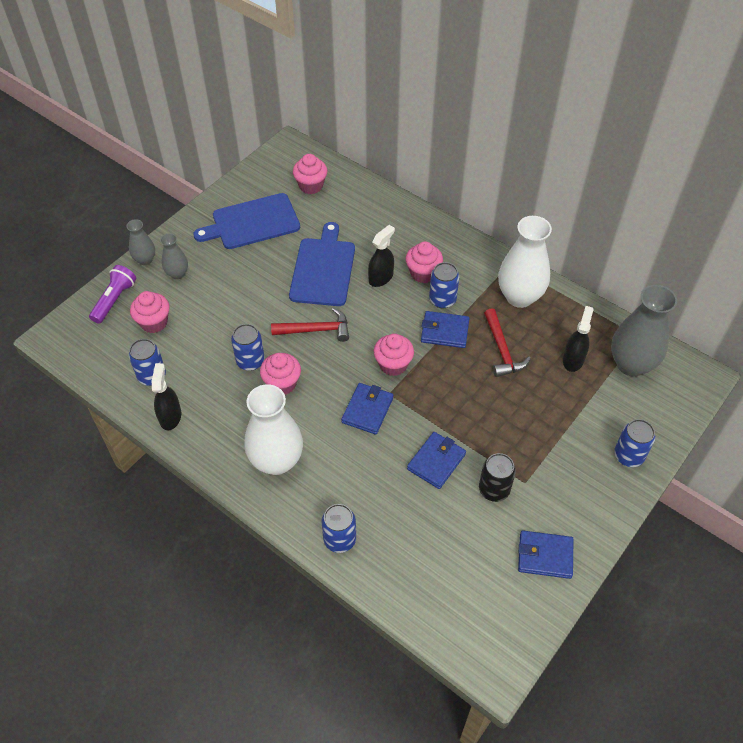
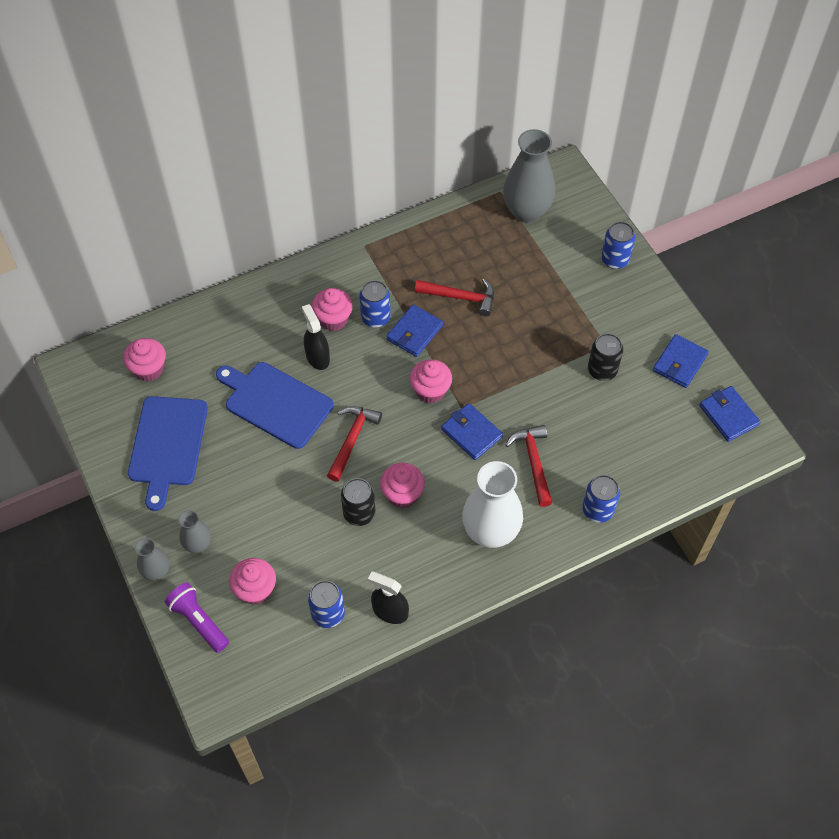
camera: 65 degrees left, 5 degrees up
(250, 361) = (359, 513): blue can -> black can
(363, 469) = (533, 462): none -> red hammer
(436, 462) = (554, 401): blue wallet -> blue wallet (728, 415)
(519, 296) = (407, 255): white vase -> none
(573, 359) = (499, 250): black spray bottle -> none

